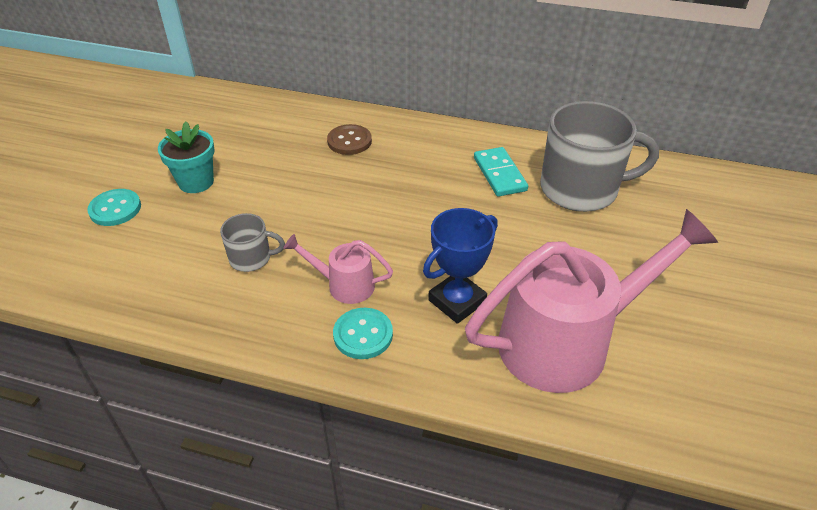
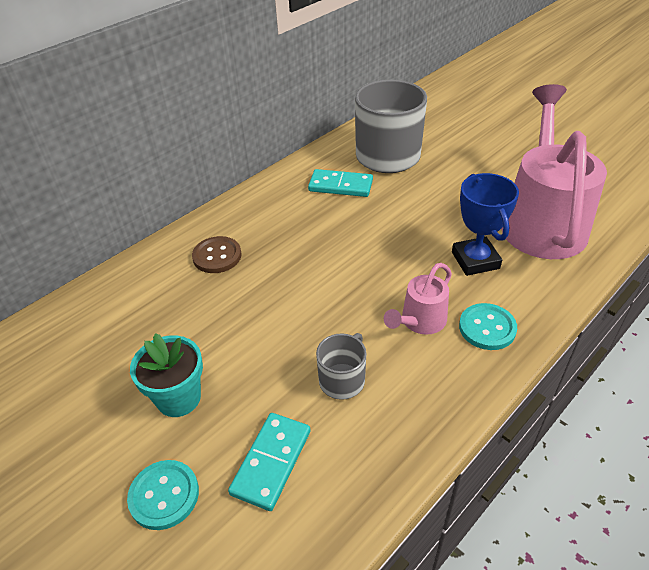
camera: 60 degrees left, 0 degrees up
(158, 247) = (271, 462): none -> turquoise domino

